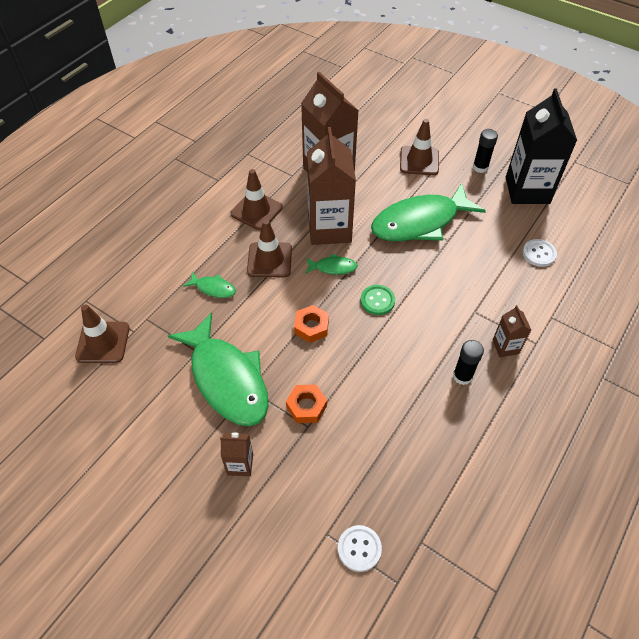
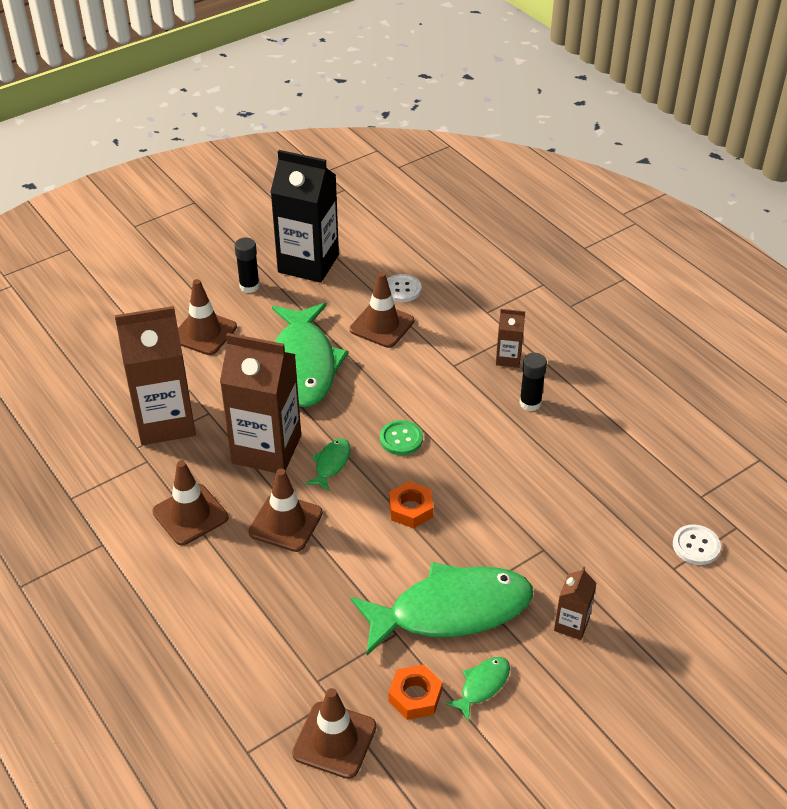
camera: 70 degrees left, 10 degrees down
(213, 288) = (302, 593): green fish -> green fish (482, 686)
(306, 406) = (518, 544): orange nut -> orange nut (415, 696)
(490, 253) = (382, 325): none -> brown traffic cone

